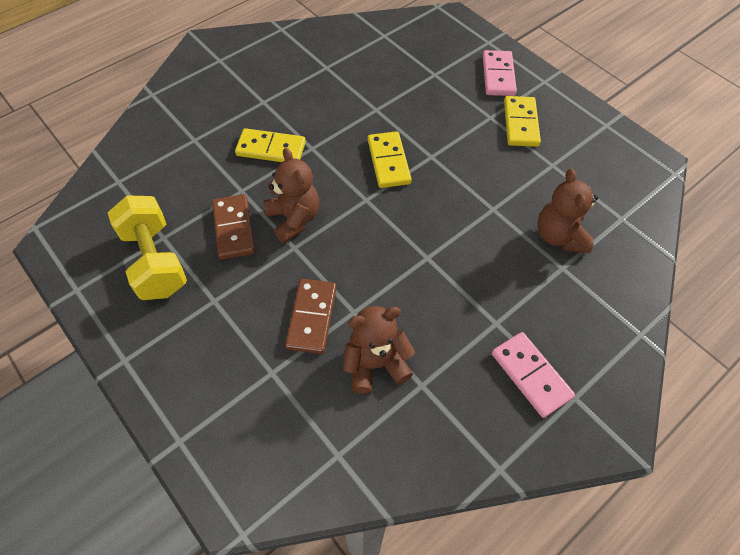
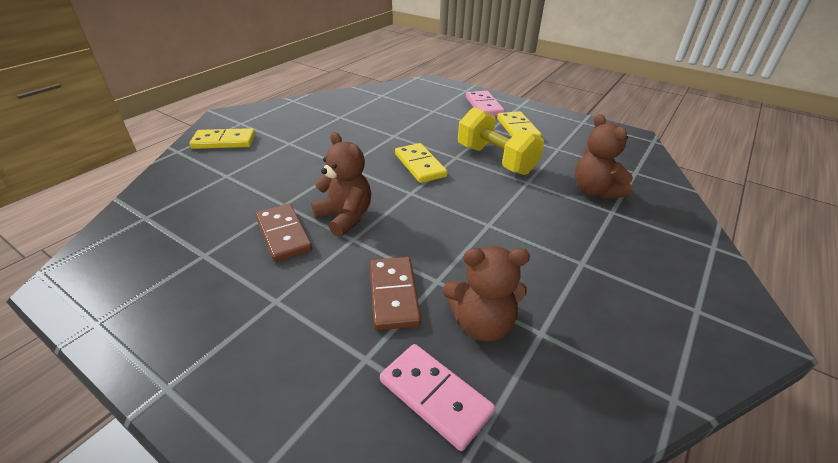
camera: 15 degrees left, 20 degrees down
(155, 261) = (197, 277): yellow dumbbell -> yellow dumbbell (496, 160)
(271, 149) = (306, 171): yellow domino -> yellow domino (224, 141)
(375, 364) = (482, 323): brown teddy bear -> brown teddy bear turned 150 degrees counterclockwise
(531, 375) = (643, 299): pink domino -> pink domino (435, 396)

